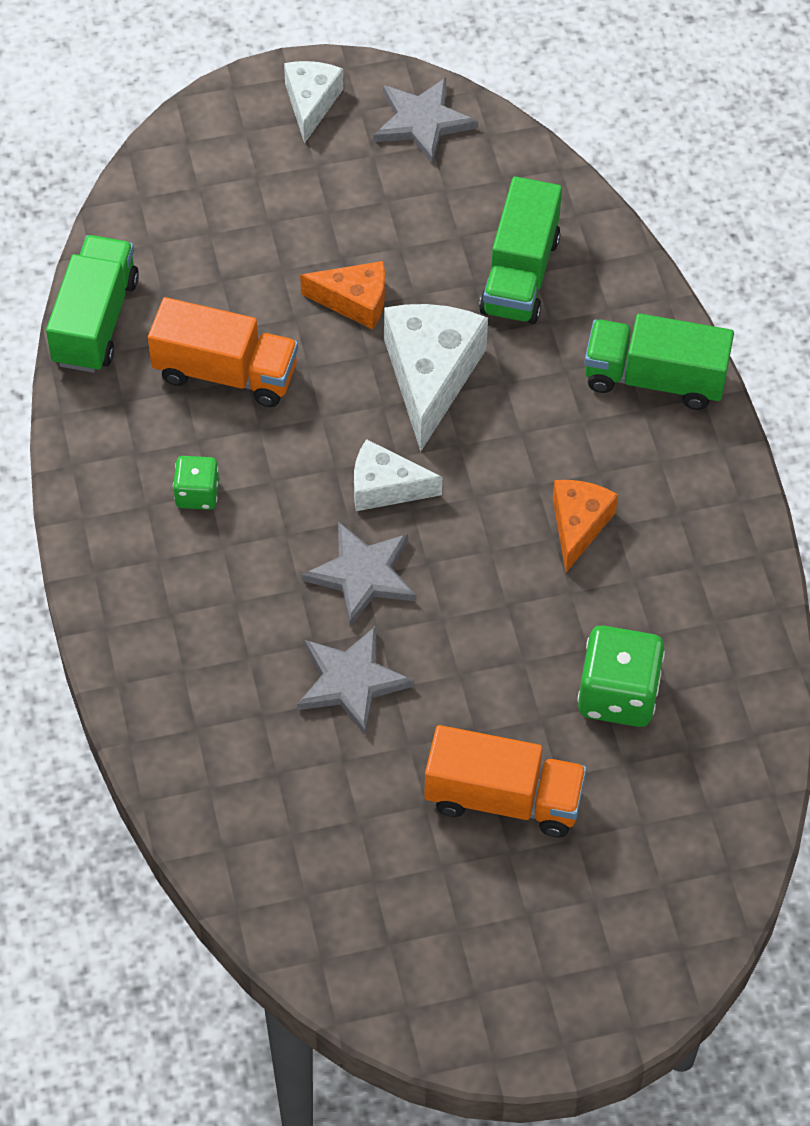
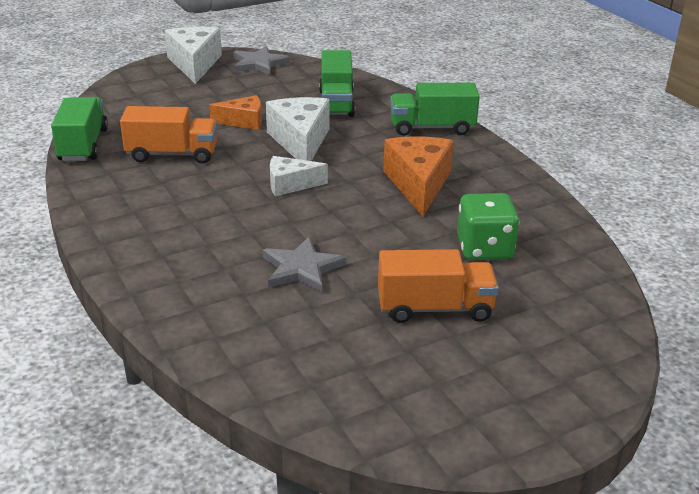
camera: 15 degrees left, 25 degrees down
(197, 494) = (167, 202): green dice -> none
(311, 103) = (195, 64): white cheese -> white cheese, size x1.64
(362, 575) = (290, 221): grey star -> none
(578, 525) = (418, 184): orange cheese -> orange cheese, size x1.64

